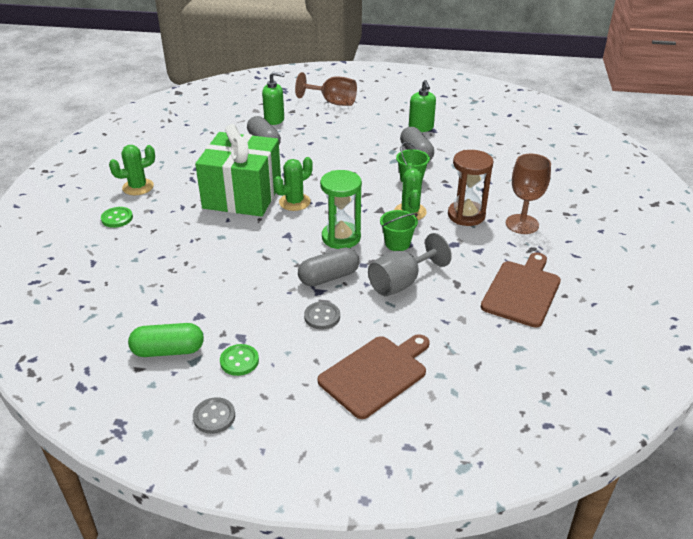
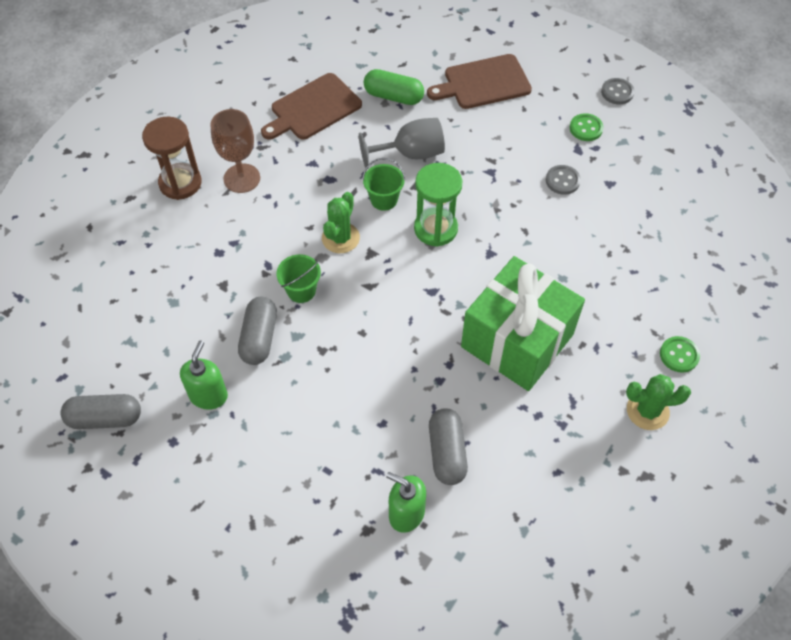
camera: 155 degrees left, 20 degrees up
(168, 351) = (643, 157): green capsule -> green capsule (393, 96)
(294, 202) = (459, 303): green cactus -> none
(322, 316) = (500, 144): grey button -> grey button (562, 181)
(329, 277) = (474, 183): grey capsule -> grey capsule (105, 418)
(332, 102) = (289, 530): brown goblet -> none
(466, 215) = (286, 211): brown hourglass -> brown hourglass (180, 183)

